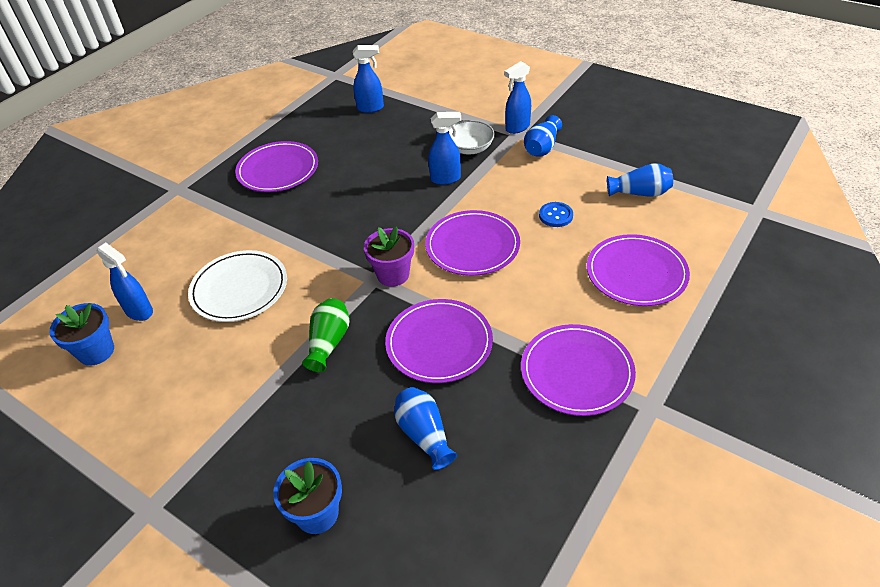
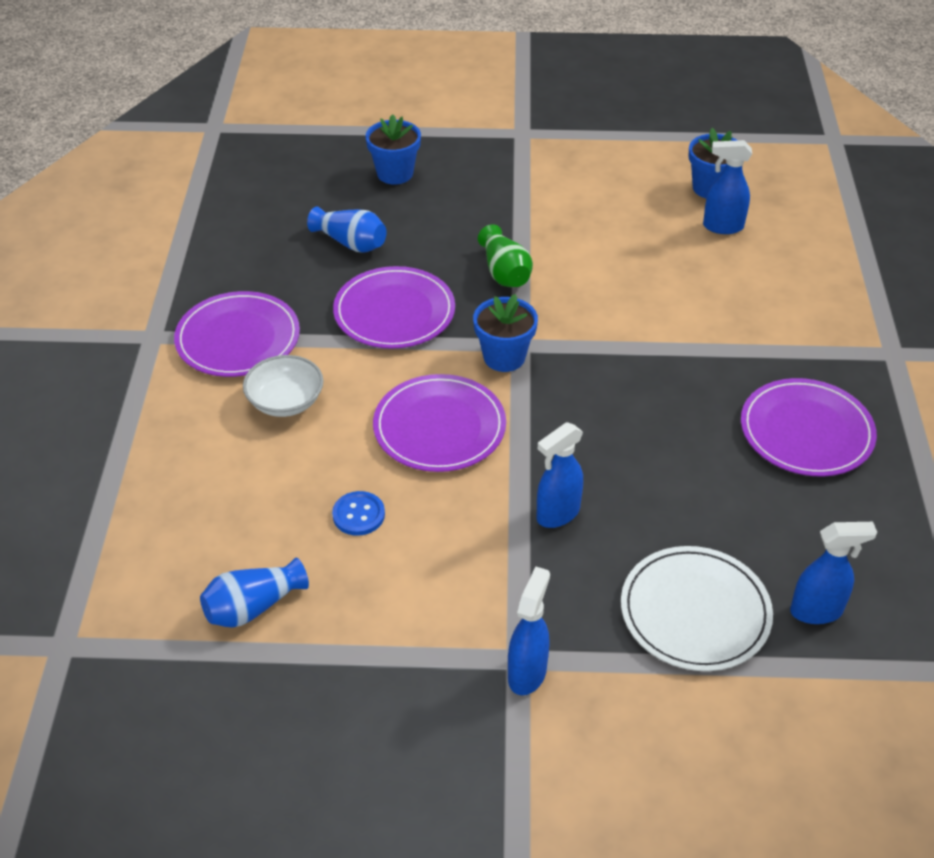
camera: 145 degrees right, 0 degrees up
(239, 289) = (653, 281): white plate -> white plate (695, 612)
(371, 108) = (817, 611): blue spray bottle -> blue spray bottle turned 150 degrees counterclockwise
(393, 274) = (504, 357): purple flower pot -> blue flower pot
(470, 148) = (570, 589): white bowl -> white bowl (285, 401)
(542, 147) = (455, 642): blue vase -> none
(636, 273) = (213, 470): purple plate -> none

